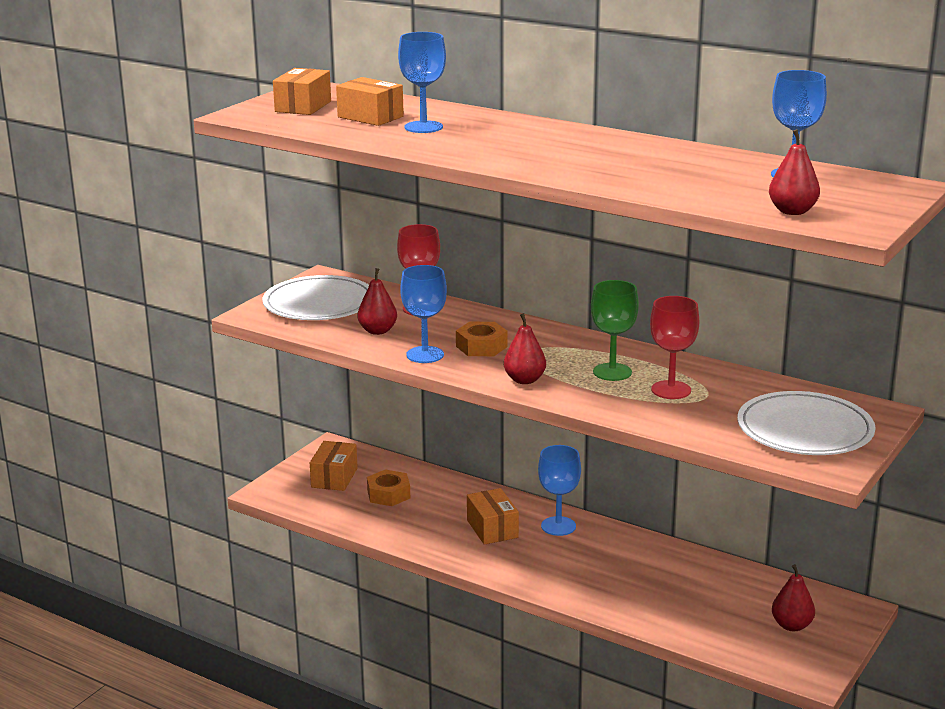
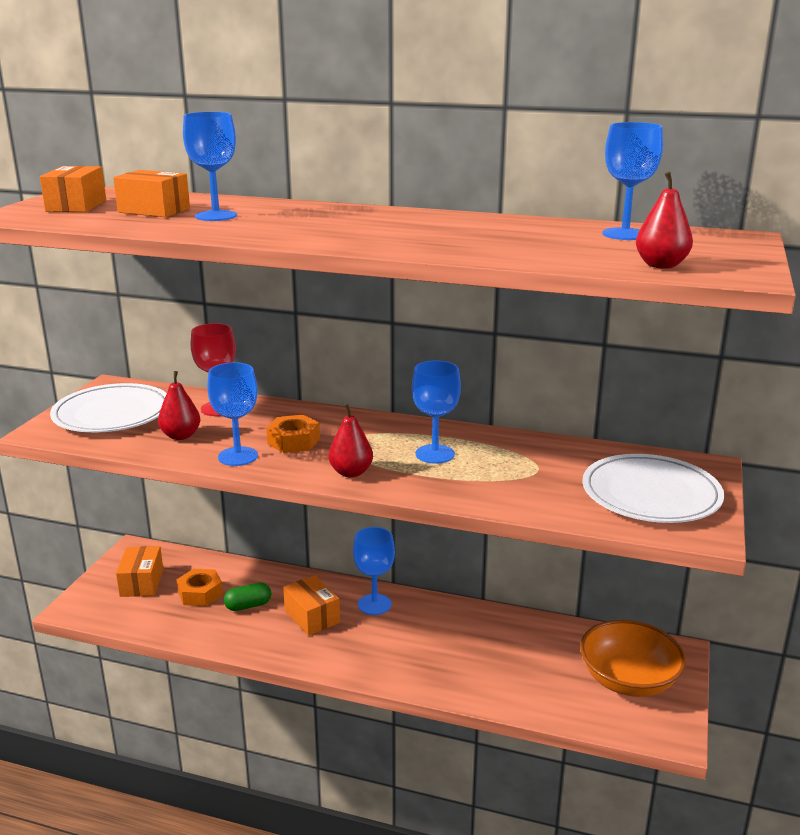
camera: 15 degrees left, 0 degrees up
(432, 511) = (248, 606): none -> green capsule
(612, 372) = (435, 454): green goblet -> blue goblet
(671, 390) = (501, 466): red goblet -> none
(791, 625) = (628, 680): red pear -> orange bowl

